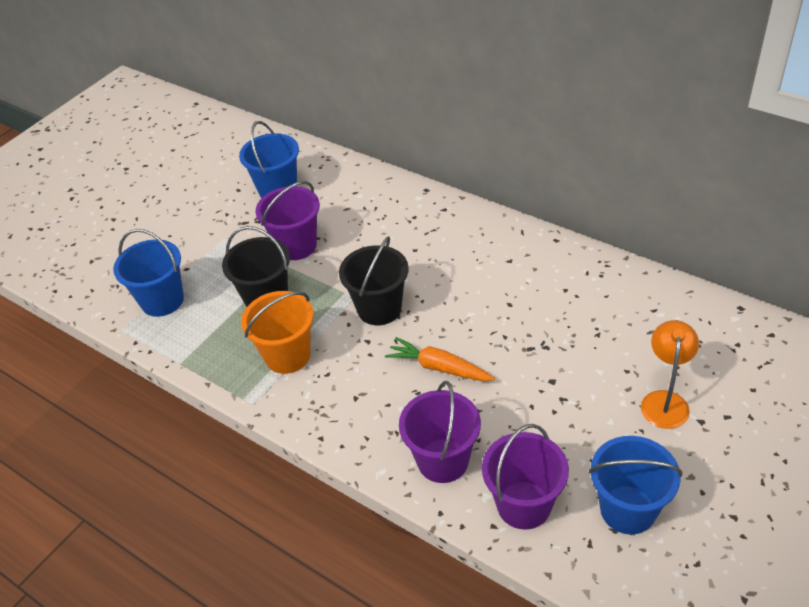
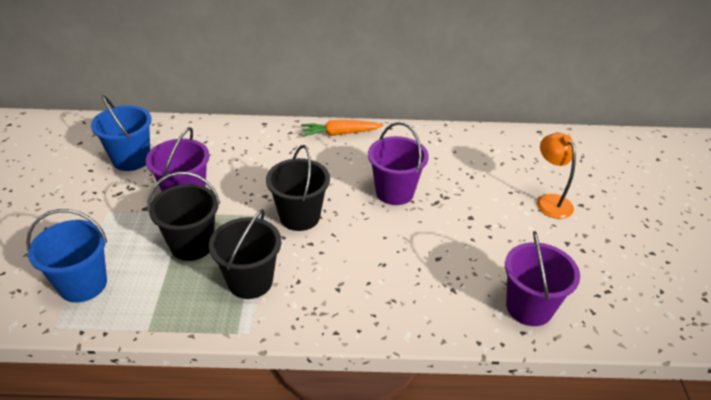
camera: 40 degrees left, 5 degrees down
(287, 355) = (250, 281): orange bucket -> black bucket
(439, 367) = (384, 240): orange carrot -> orange carrot (340, 134)
(443, 460) = (446, 304): purple bucket -> purple bucket (394, 192)
(627, 509) = (593, 278): blue bucket -> none

